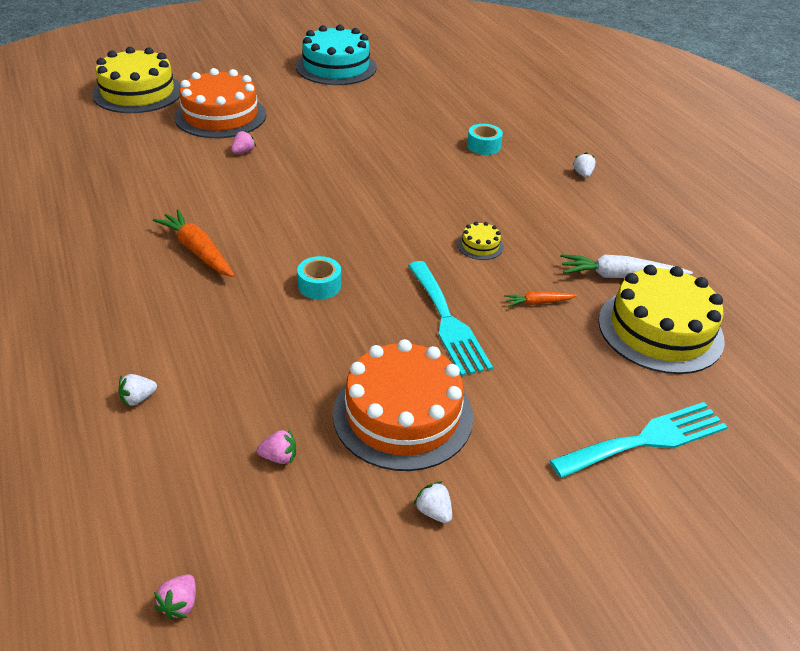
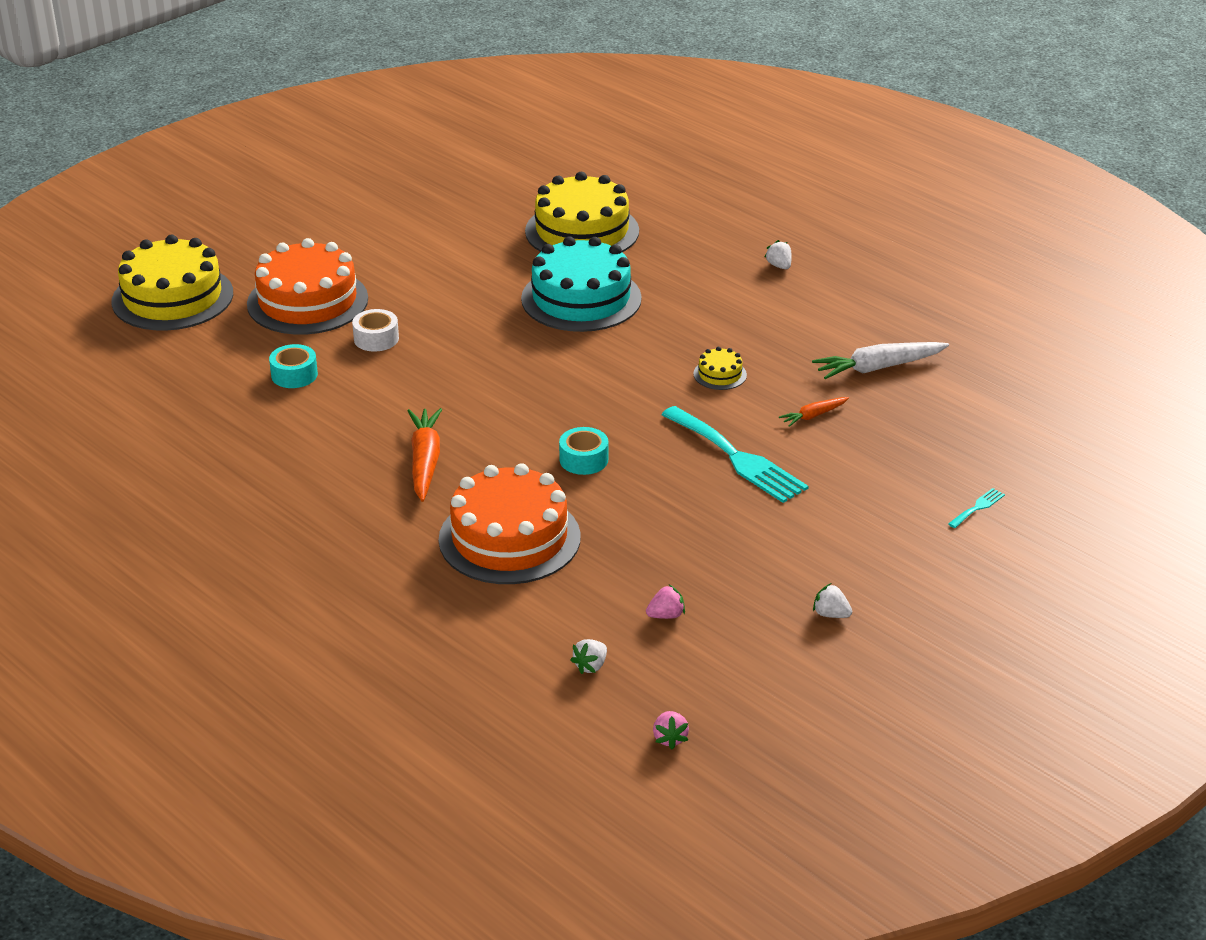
camera: 20 degrees left, 5 degrees down
(138, 399) = (492, 610): white strawberry -> white strawberry (591, 666)
(198, 251) = (425, 461): orange carrot -> orange carrot turned 60 degrees clockwise
(243, 152) = (376, 339): pink strawberry -> white tape
(336, 67) = (396, 199): turquoise cake -> turquoise cake (581, 298)
(403, 414) = (752, 550): orange cake -> orange cake (509, 538)
(483, 146) = (649, 260): turquoise tape -> turquoise tape (294, 375)
(646, 440) = (978, 507): turquoise fork -> turquoise fork, size x0.42
(660, 330) = (943, 409): yellow cake -> yellow cake (582, 231)

